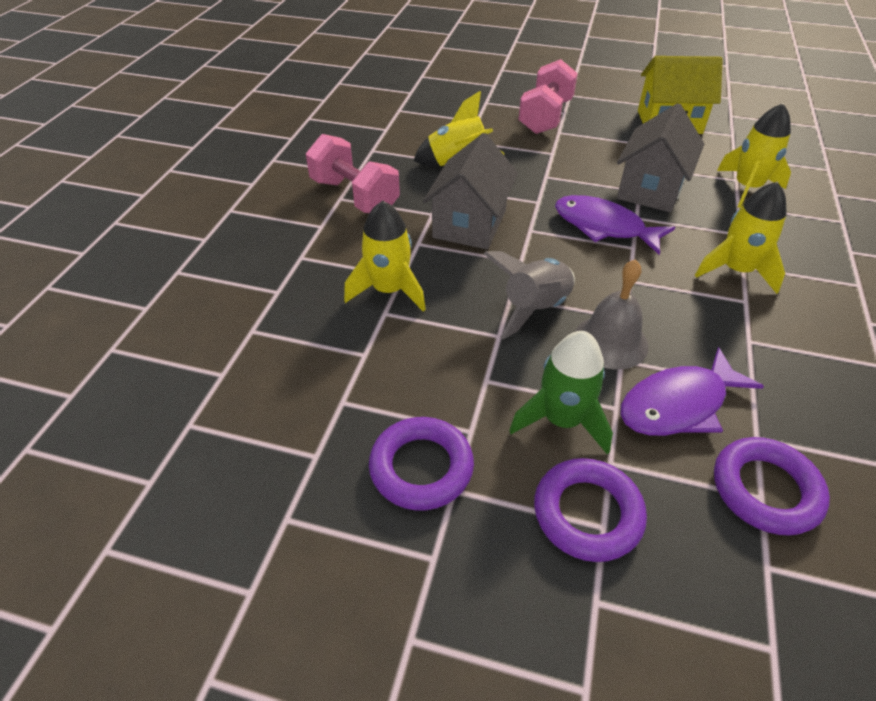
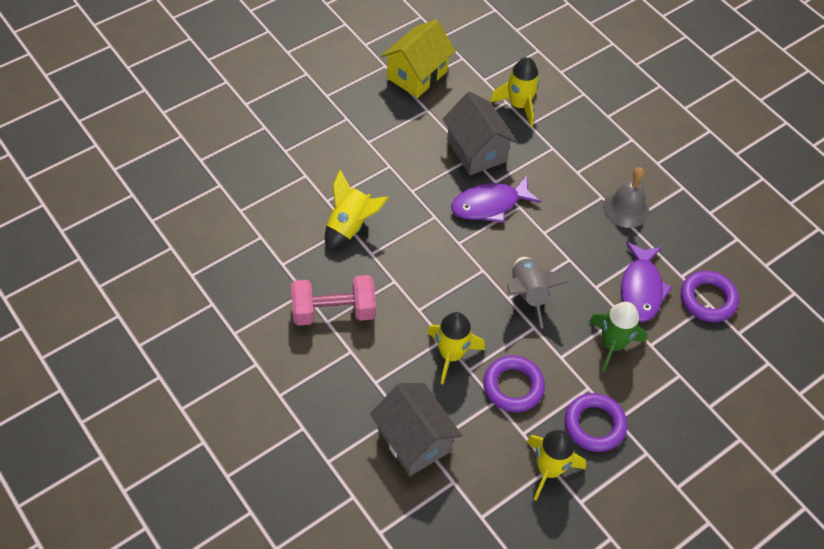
camera: 55 degrees left, 10 degrees up
(469, 224) = (424, 269): grey house -> grey house (414, 440)
(545, 117) = (342, 133): pink dumbbell -> none
(587, 513) = (669, 376): purple ring -> purple ring (513, 386)
(610, 341) = (580, 281): grey bell -> grey bell (626, 208)
(736, 270) = (578, 179): yellow rocket -> yellow rocket (549, 469)

